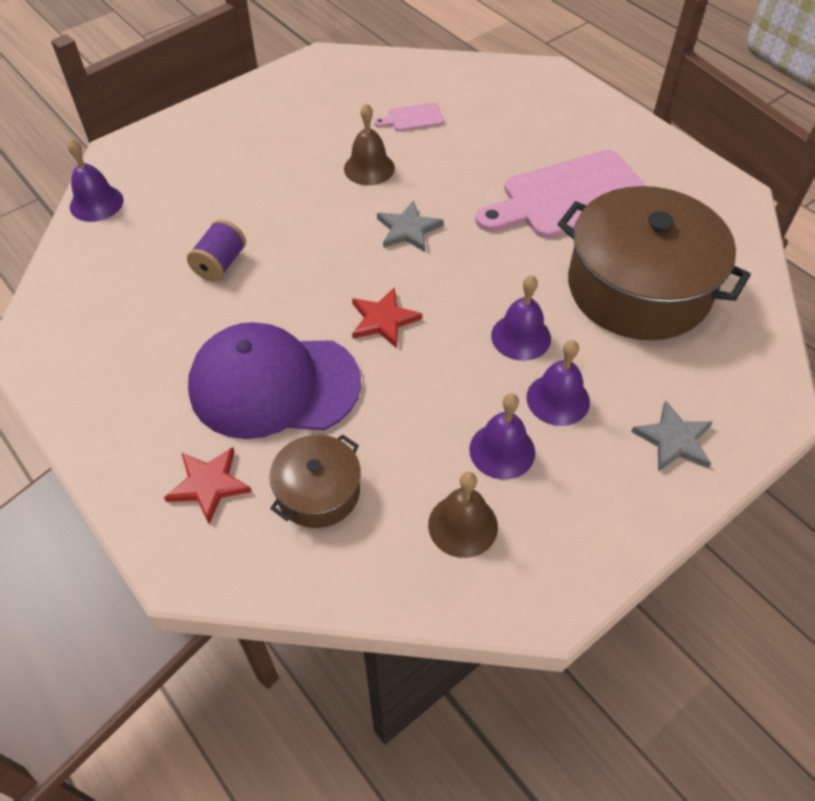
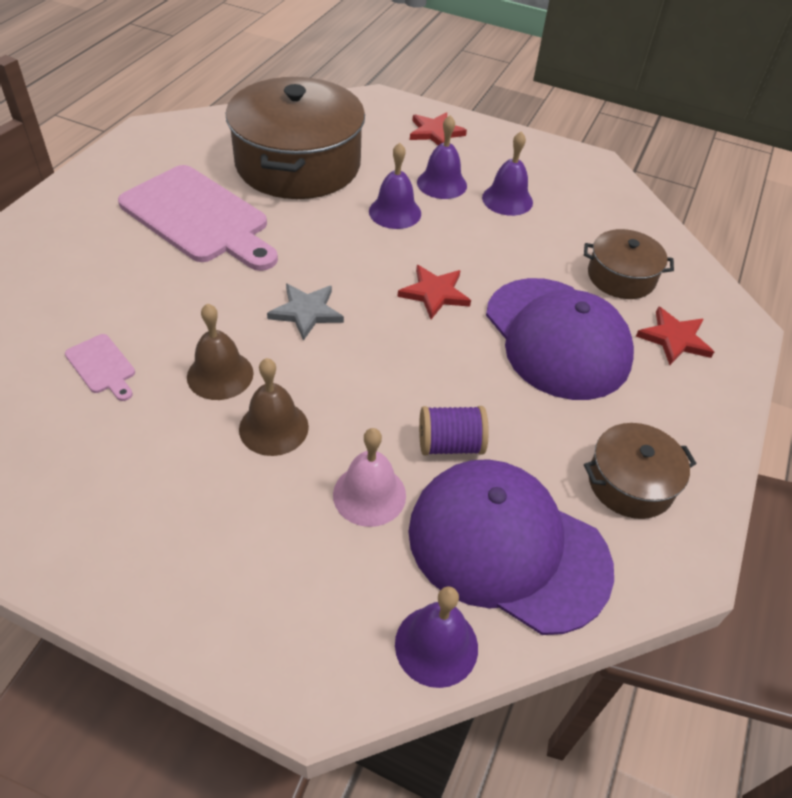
camera: 120 degrees left, 5 degrees down
(106, 353) = (630, 482): none -> brown pot
(122, 259) = (507, 547): none -> purple cap
(214, 209) = (369, 494): none -> pink bell
(463, 525) = (578, 204): brown bell -> brown bell (273, 427)
(674, 440) = (435, 132): grey star -> red star

